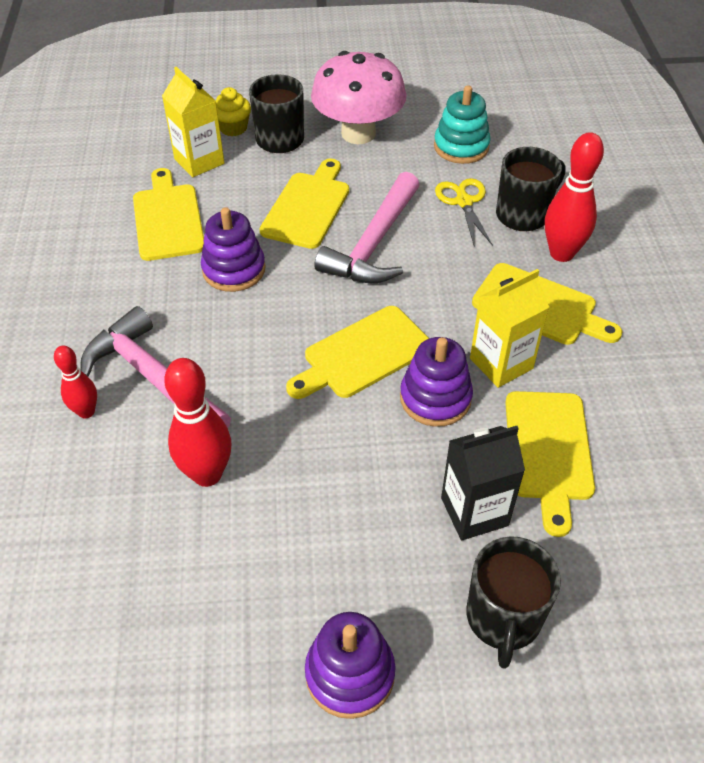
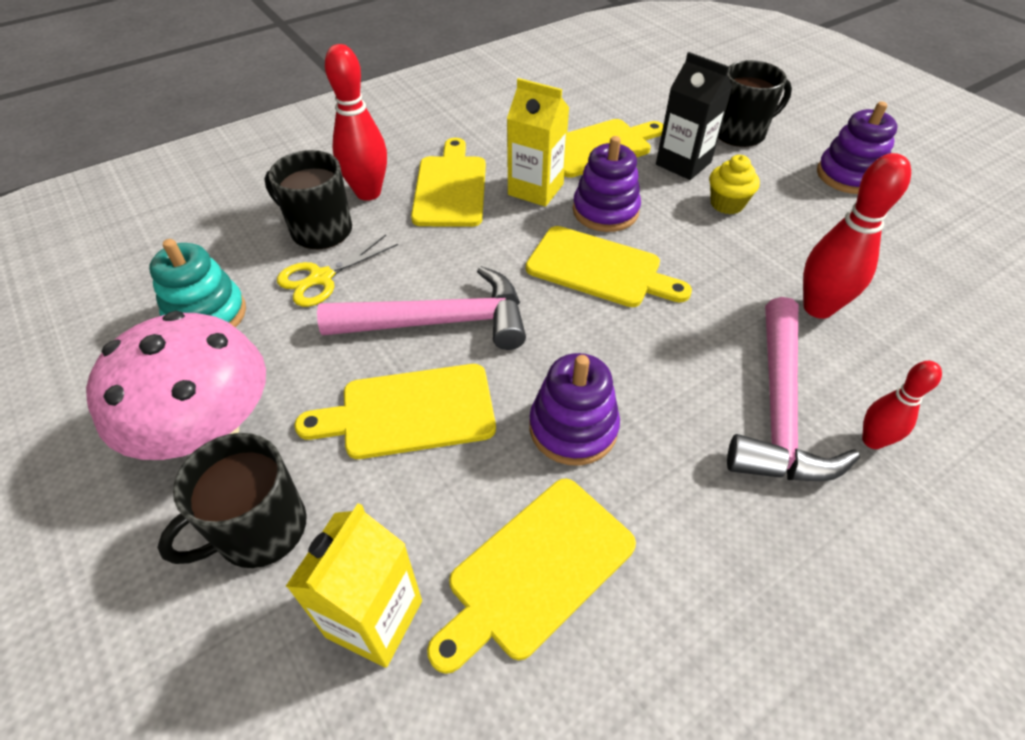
camera: 120 degrees left, 0 degrees up
(233, 128) = (252, 623): yellow cupcake -> yellow cupcake (727, 204)

